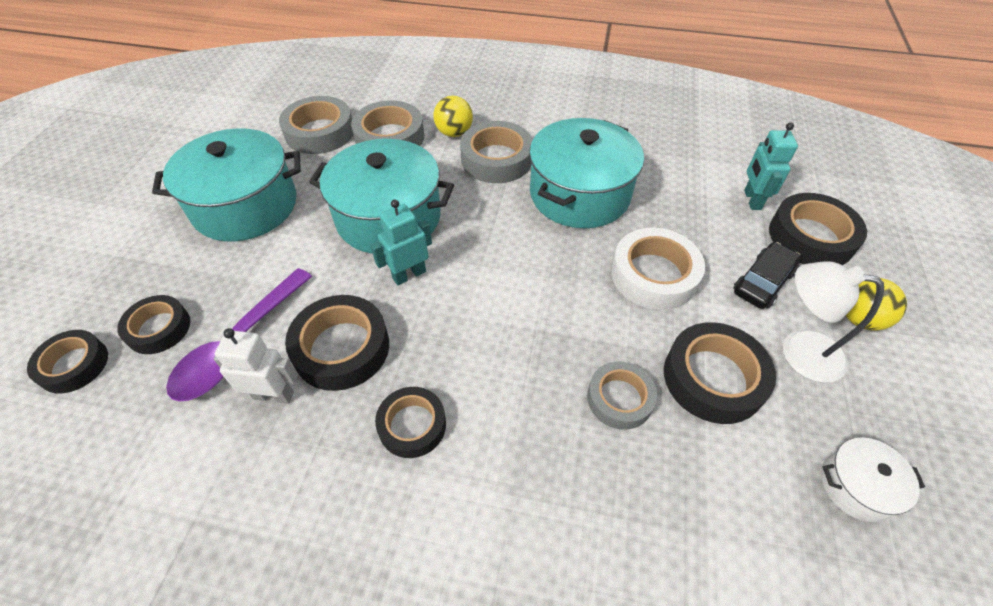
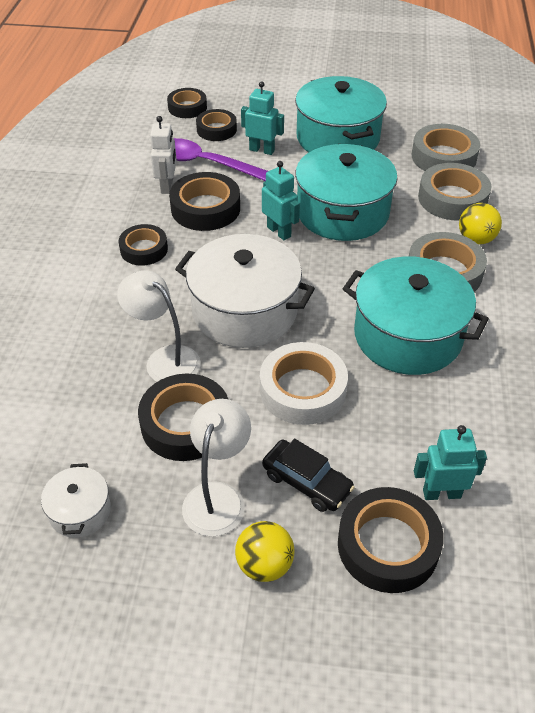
camera: 85 degrees right, 5 degrees down
(235, 280) = (262, 150): none -> turquoise robot
(541, 315) = (245, 311): none -> white pot
(619, 399) = (164, 359): grey tape -> white lamp

